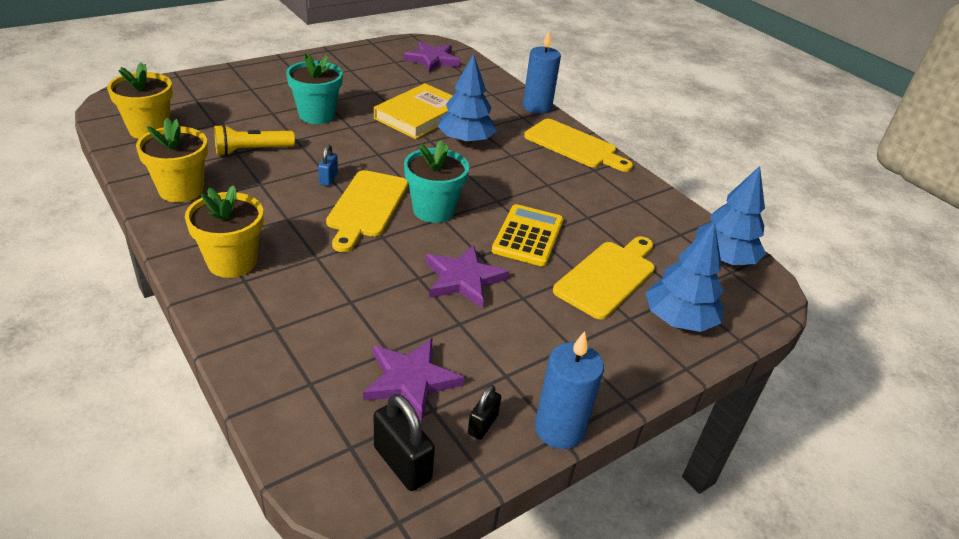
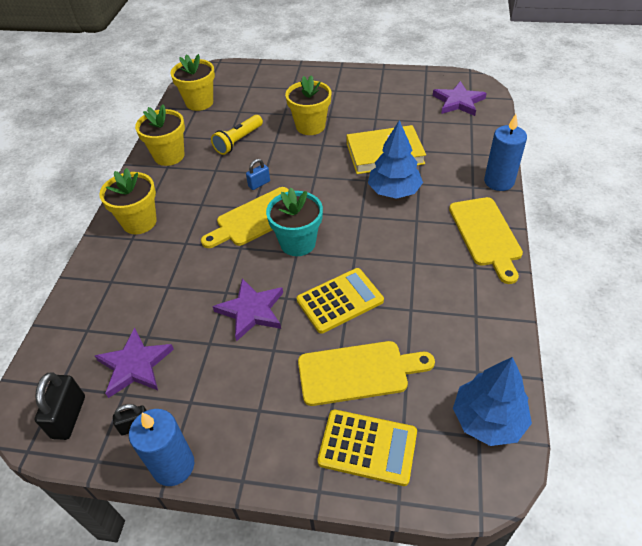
camera: 50 degrees right, 10 degrees up
(252, 150) = (238, 141): yellow flashlight -> yellow flashlight turned 75 degrees counterclockwise
(317, 115) = (310, 126): turquoise flower pot -> yellow flower pot
(678, 320) = (367, 447): blue tree -> yellow calculator

